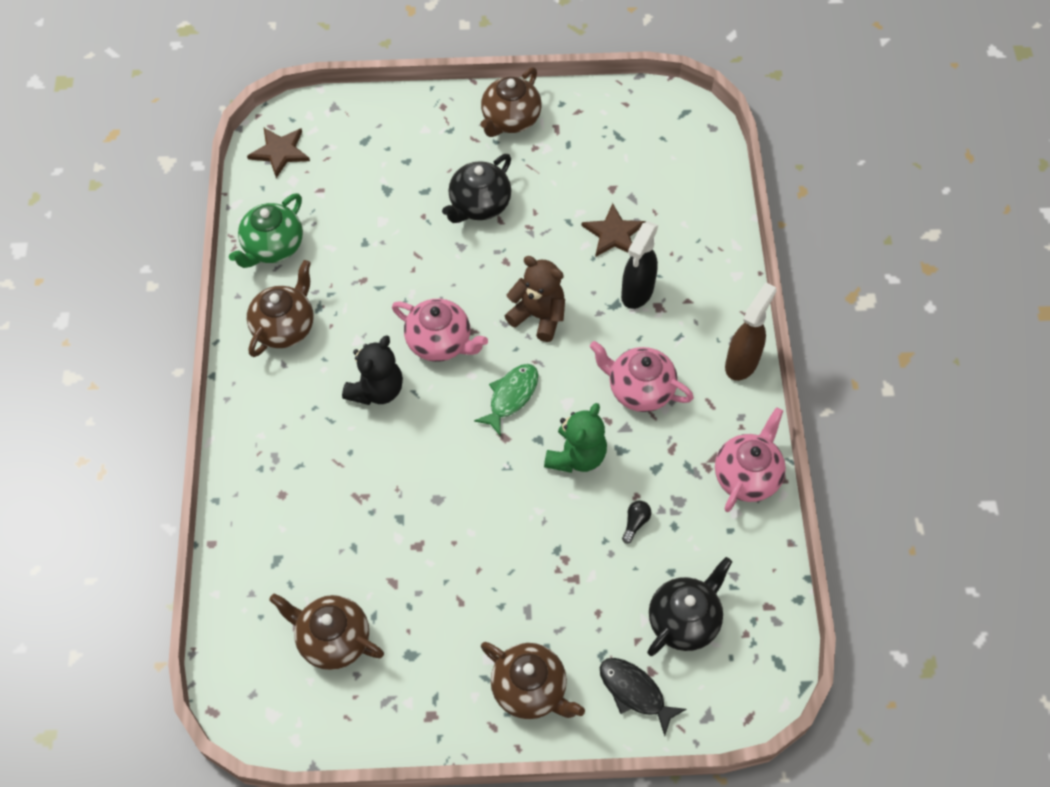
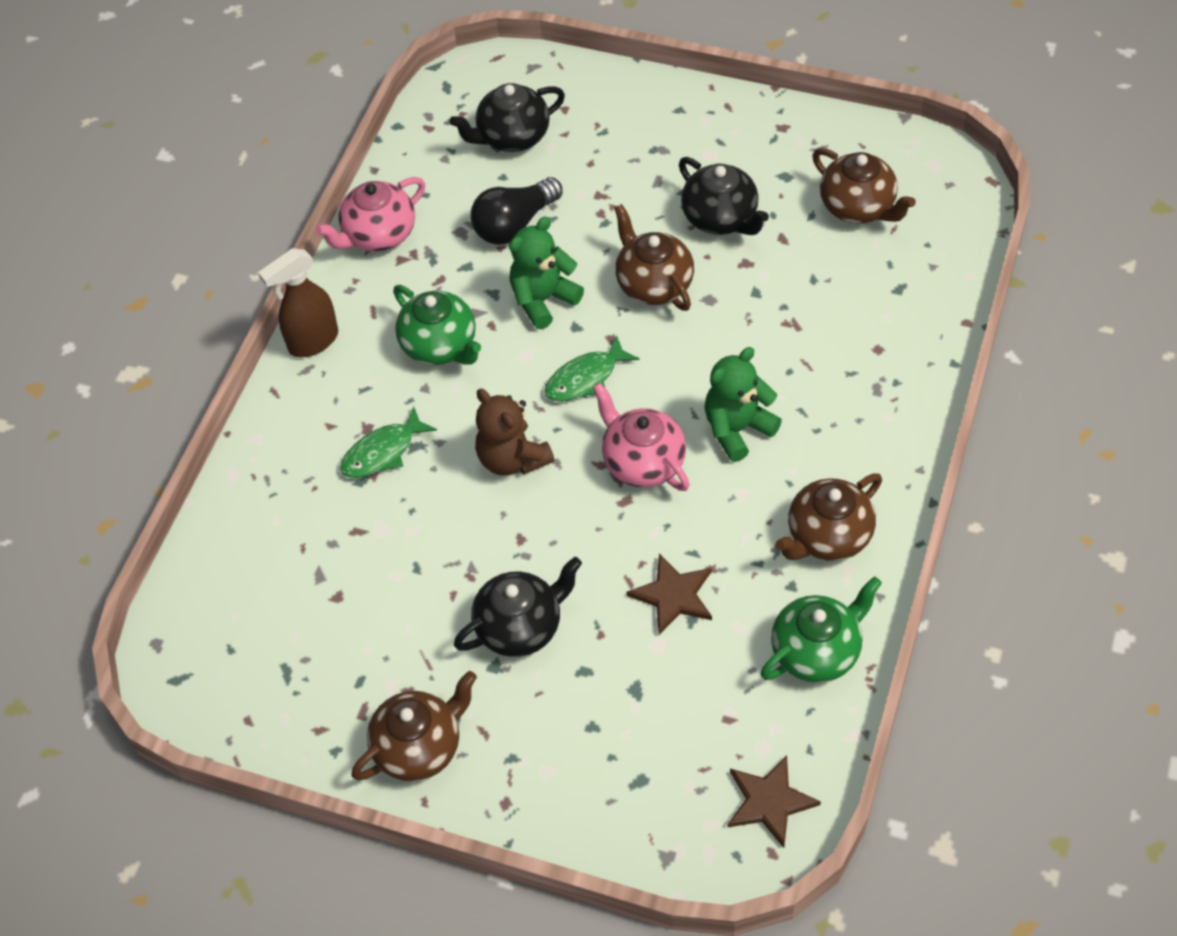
camera: 155 degrees left, 5 degrees down
(376, 390) = (737, 429): black teddy bear -> green teddy bear
(455, 587) = (721, 218): none -> black teapot
(530, 689) = (682, 123): brown teapot -> brown teapot (653, 284)
(613, 234) = (369, 534): brown star -> brown star (673, 595)
(635, 523) = (514, 224): black light bulb -> black light bulb, size x2.20
(635, 692) = (587, 98): black fish -> none
(637, 293) = (383, 452): black spray bottle -> green fish
(639, 389) = (440, 346): pink teapot -> green teapot

